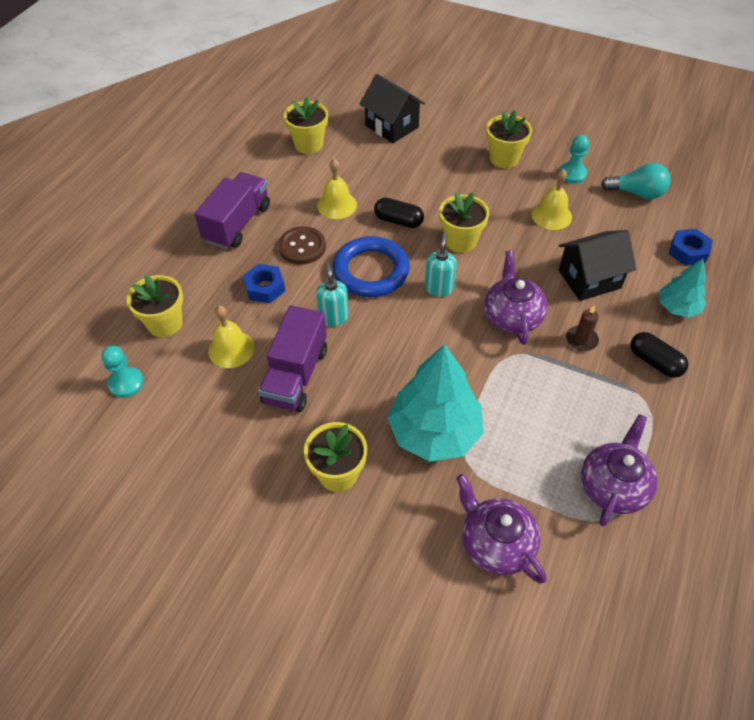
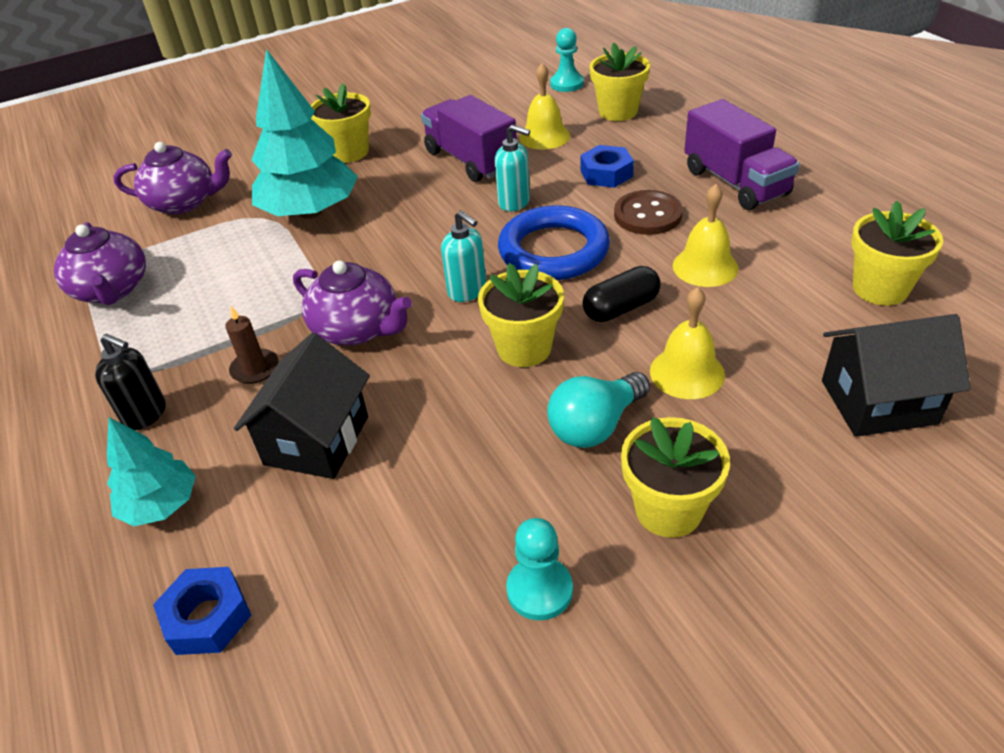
camera: 130 degrees right, 10 degrees down
(551, 215) = (471, 482): yellow bell -> yellow bell (687, 372)
(637, 193) = (395, 662): turquoise light bulb -> turquoise light bulb (595, 426)
(654, 362) = (145, 414): black capsule -> black soap dispenser

